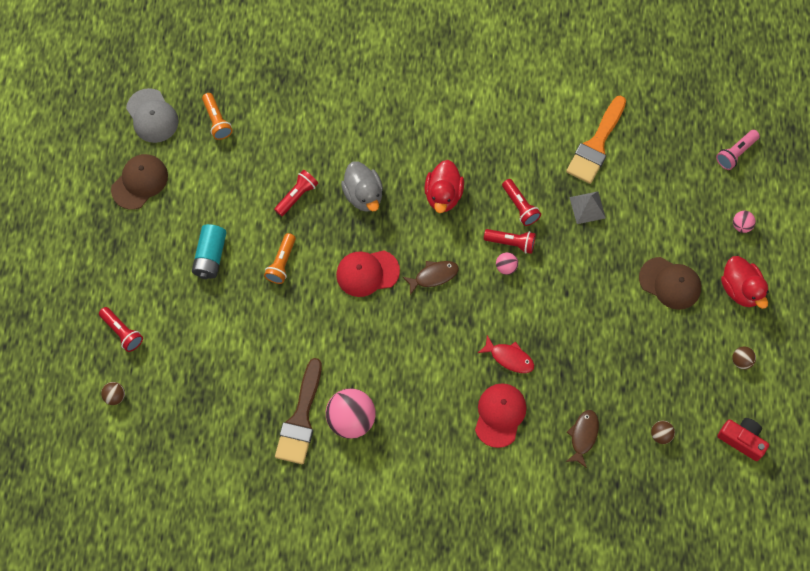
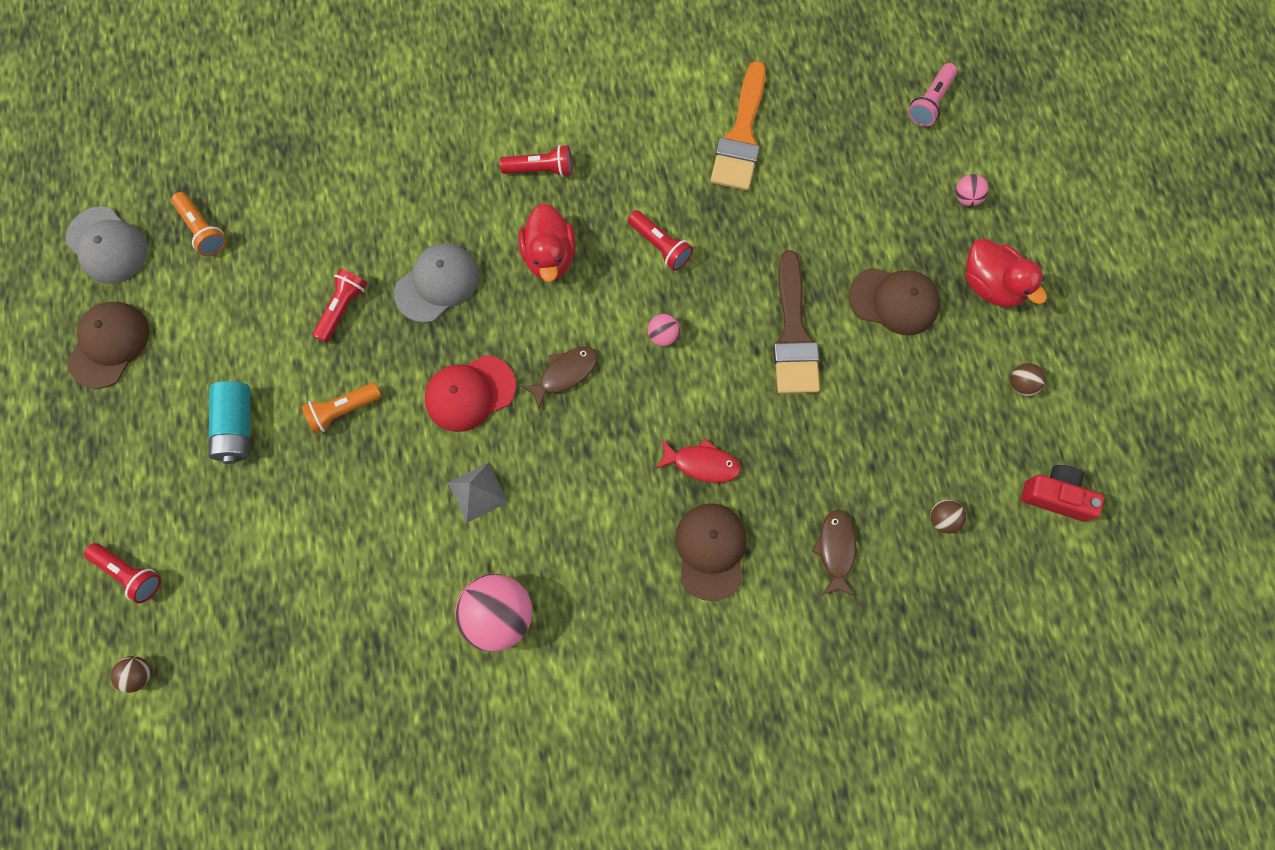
camera: 15 degrees left, 5 degrees up
(281, 263) = (343, 410): orange flashlight -> orange flashlight turned 60 degrees clockwise
(300, 419) = (425, 633): brown brush -> brown brush (793, 334)
(363, 195) = (437, 283): grey duck -> grey cap
(500, 415) = (711, 550): red cap -> brown cap
(511, 243) = (661, 299): red flashlight -> red flashlight (540, 169)
(587, 207) = (753, 224): grey pyramid -> grey pyramid (478, 492)

